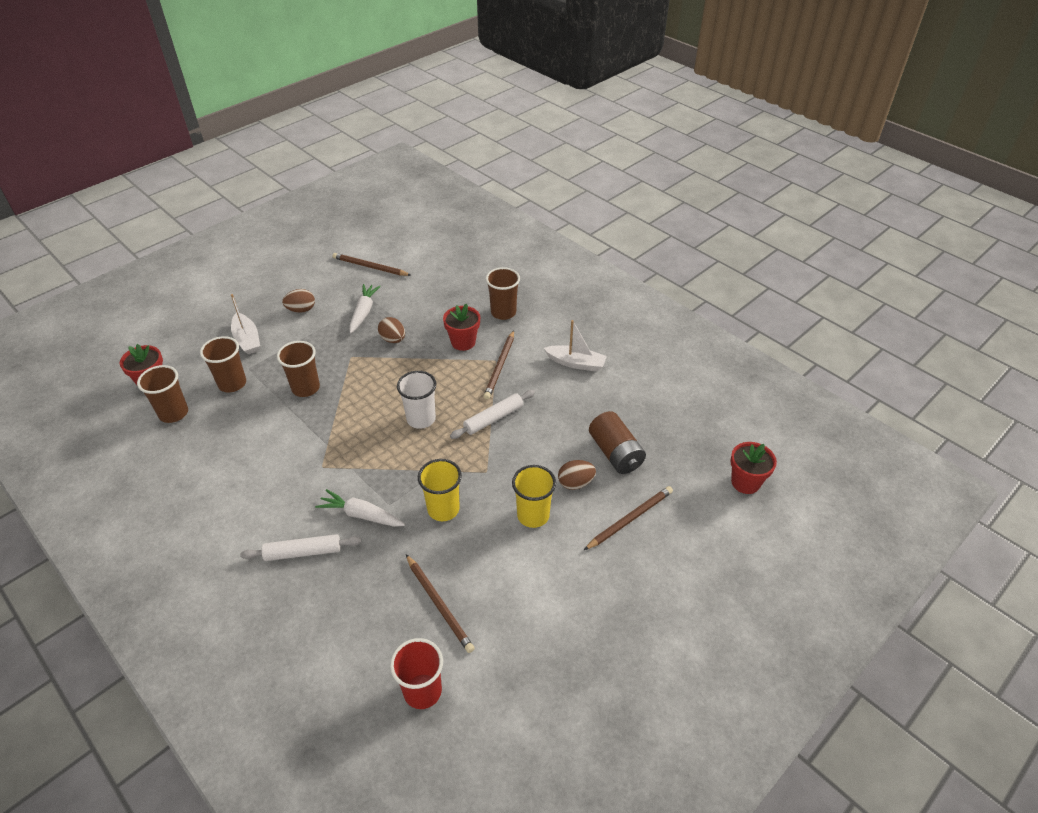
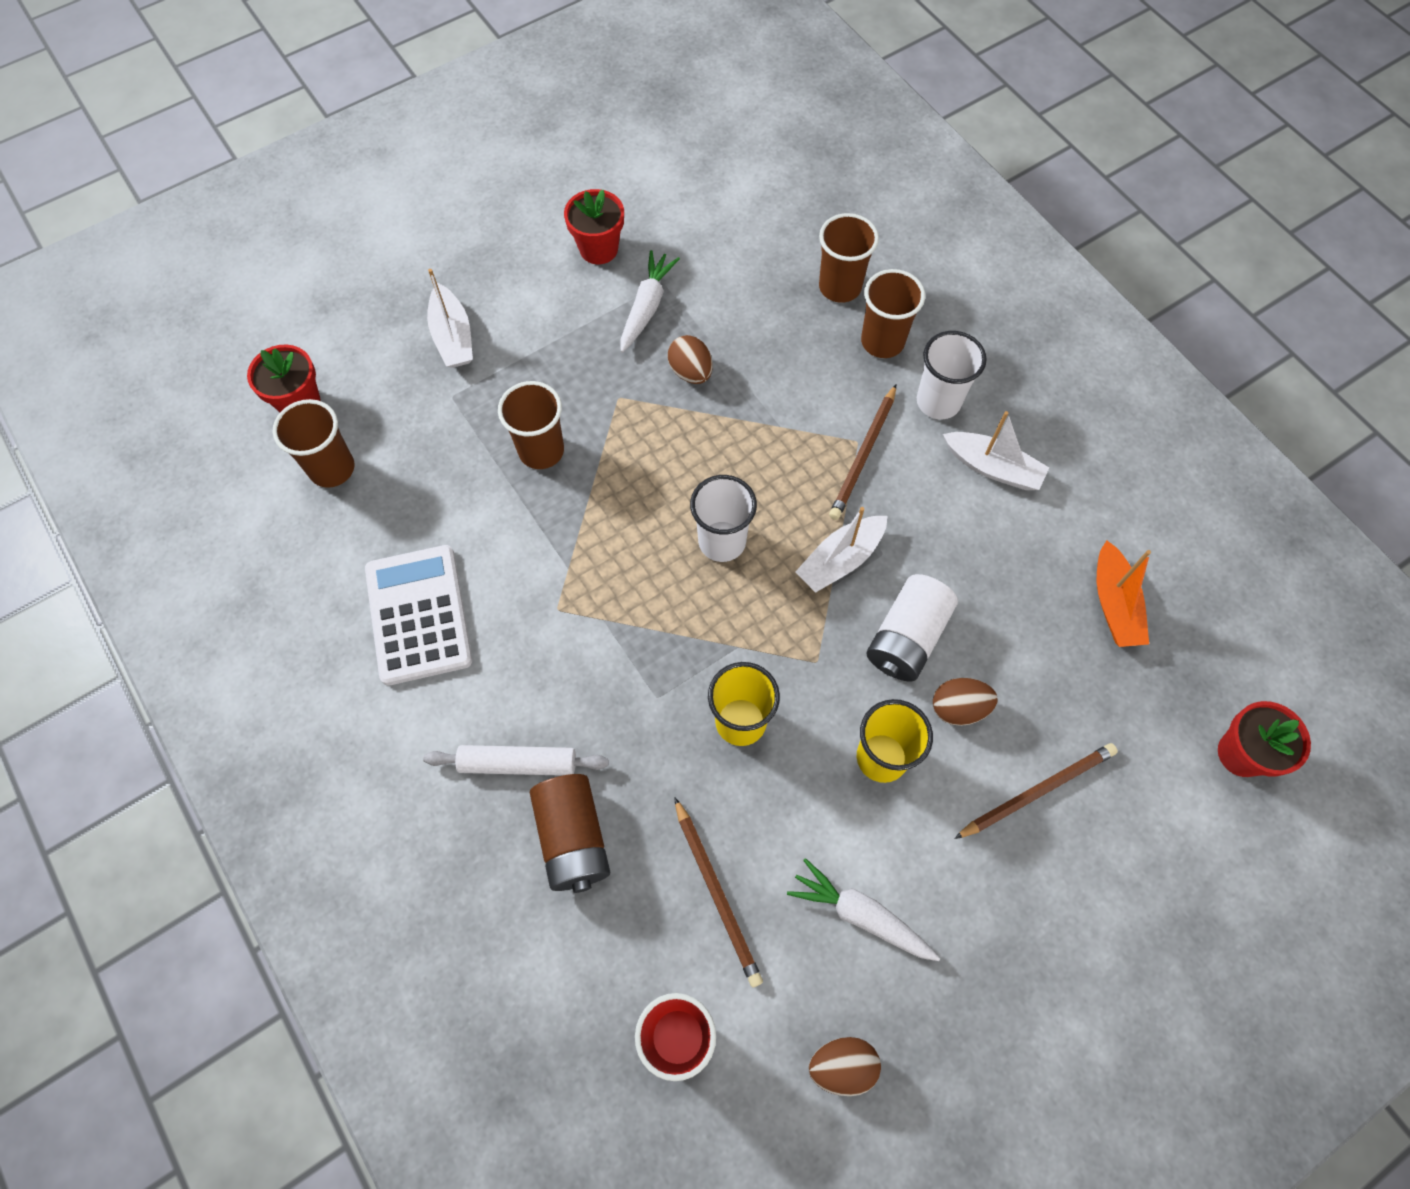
camera: 10 degrees right, 20 degrees up
(232, 383) = (425, 424): brown cup -> brown cup (840, 287)
(233, 481) = (419, 615): none -> white calculator
(301, 310) = (544, 287): brown egg -> brown egg (842, 1066)
(361, 515) = (611, 710): white carrot -> white carrot (860, 915)
(370, 267) = (665, 210): brown pencil -> none
(463, 342) = (807, 395): red flower pot -> red flower pot (599, 249)
(493, 418) = (840, 560): white rolling pin -> white boat
(539, 336) = (938, 402): none -> white cup
(539, 452) = (907, 638): none -> white battery
(615, 453) = (1033, 661): brown battery -> brown battery (573, 838)
(657, 419) = (1114, 604): none -> orange boat

